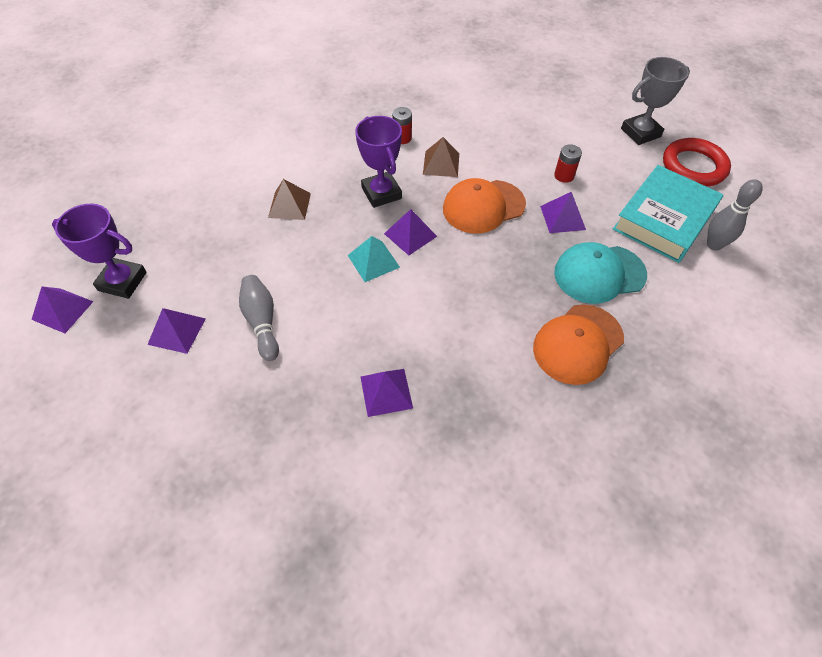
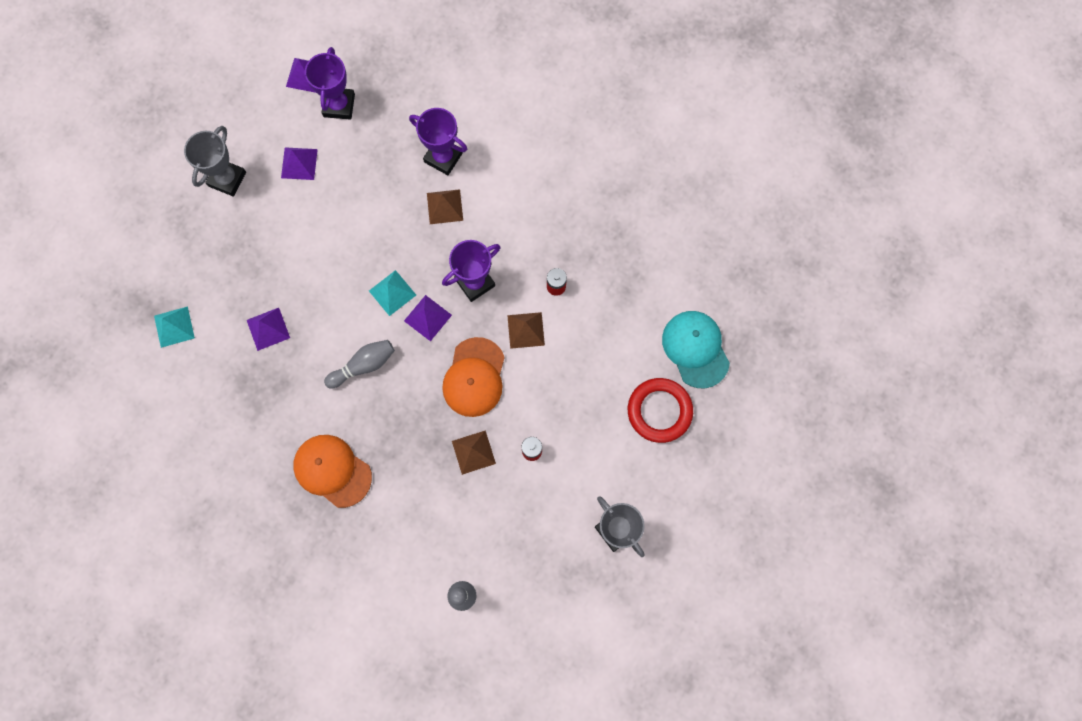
camera: 80 degrees right, 20 degrees up
(159, 417) = (227, 179): none -> grey trophy
(233, 199) = (443, 157): none -> purple trophy
(262, 322) = (316, 222): grey bowling pin -> grey bowling pin (363, 365)
(354, 515) = (174, 326): none -> turquoise pyramid
(483, 207) = (474, 377): orange cap -> orange cap turned 135 degrees counterclockwise
(563, 217) = (473, 452): purple pyramid -> brown pyramid
(599, 274) = (410, 487): turquoise cap -> turquoise cap (695, 349)
(664, 219) = (488, 549): turquoise book -> none
(693, 166) = (572, 584): red ring -> red ring (659, 411)

